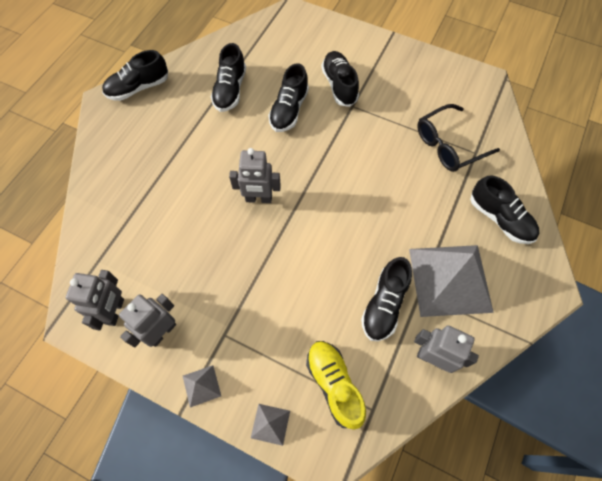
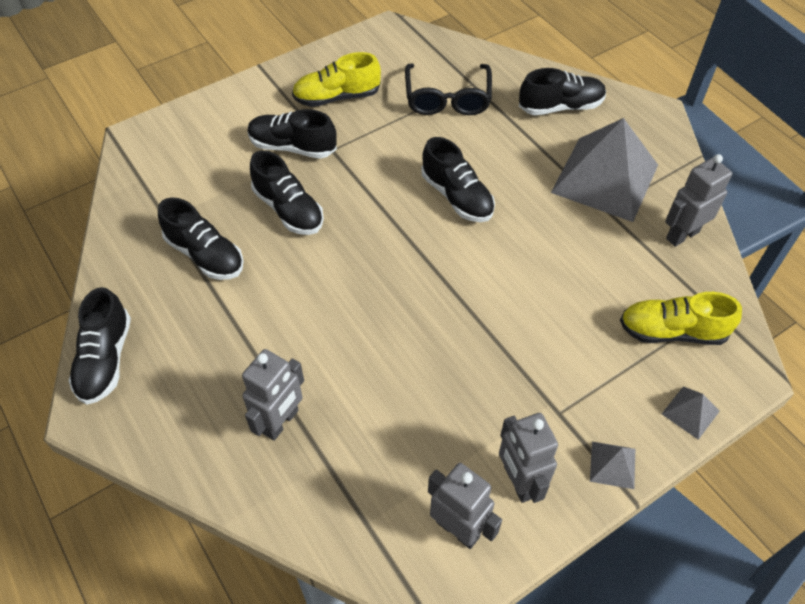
camera: 60 degrees left, 10 degrees down
(258, 199) = (395, 297): grey robot -> grey robot (281, 422)
(384, 305) = (603, 245): black shoe -> black shoe (457, 197)
(399, 85) = (337, 97): none -> yellow shoe

